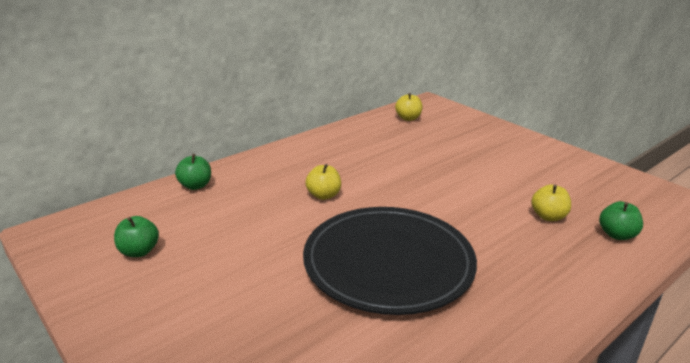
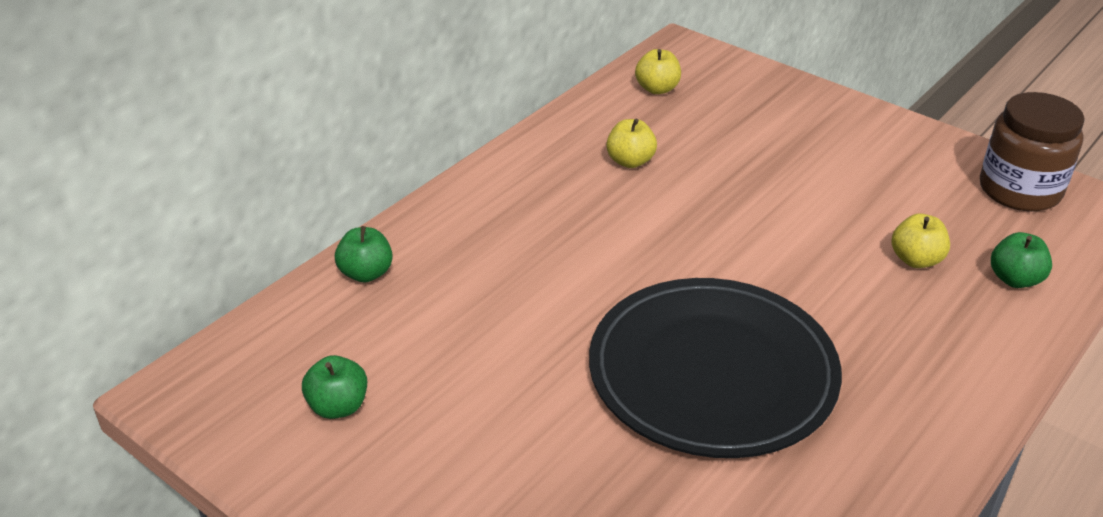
camera: 10 degrees left, 10 degrees up
(323, 195) = (576, 265): yellow apple -> yellow apple (630, 161)
(628, 187) = (1019, 190): none -> brown jar

